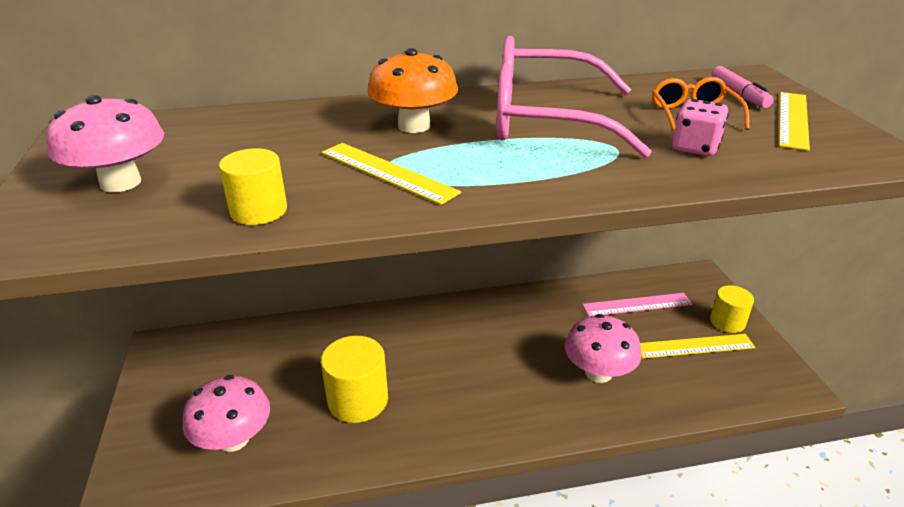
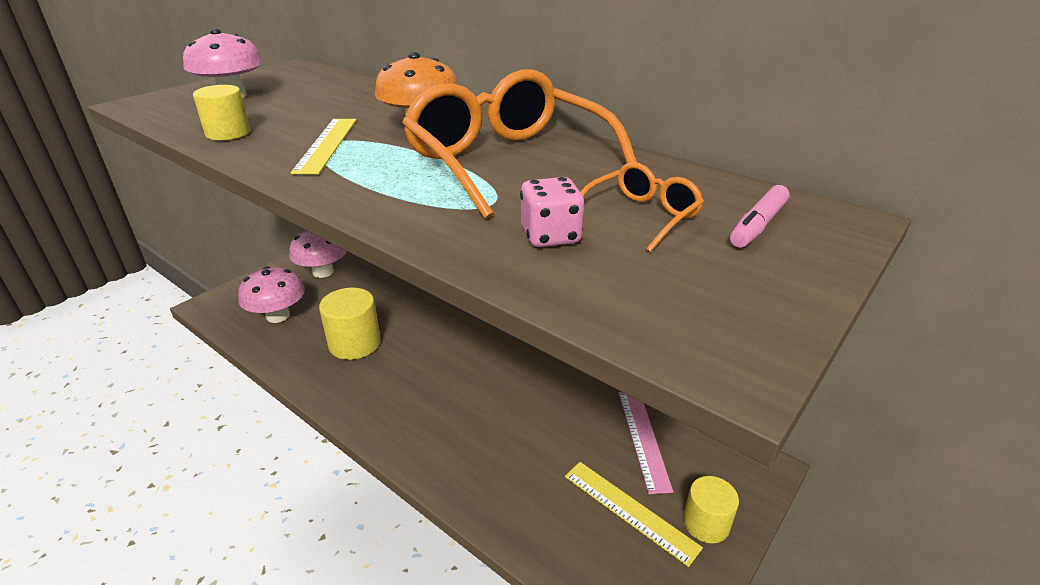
camera: 50 degrees right, 0 degrees up
(546, 120) = (509, 162): pink glasses -> orange glasses
(598, 372) = (512, 455): pink mushroom -> pink mushroom (323, 272)
(637, 305) = (643, 438): pink ruler -> pink ruler turned 45 degrees clockwise
(793, 119) = (739, 272): yellow ruler -> none

